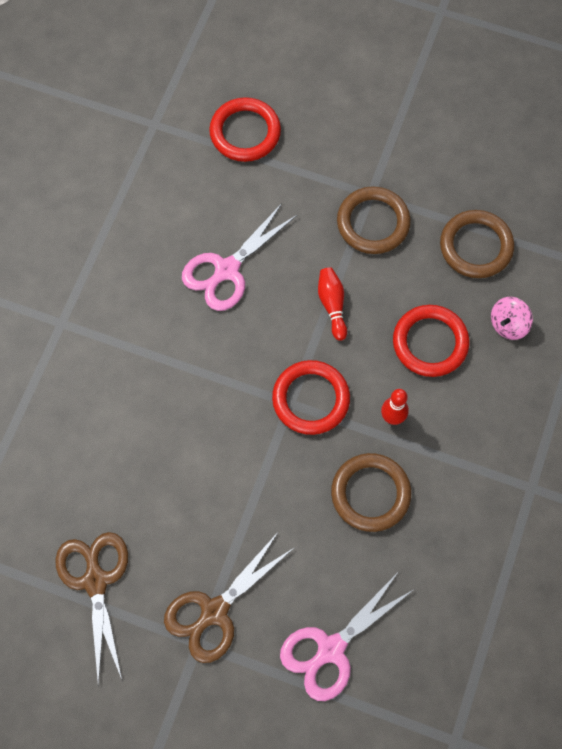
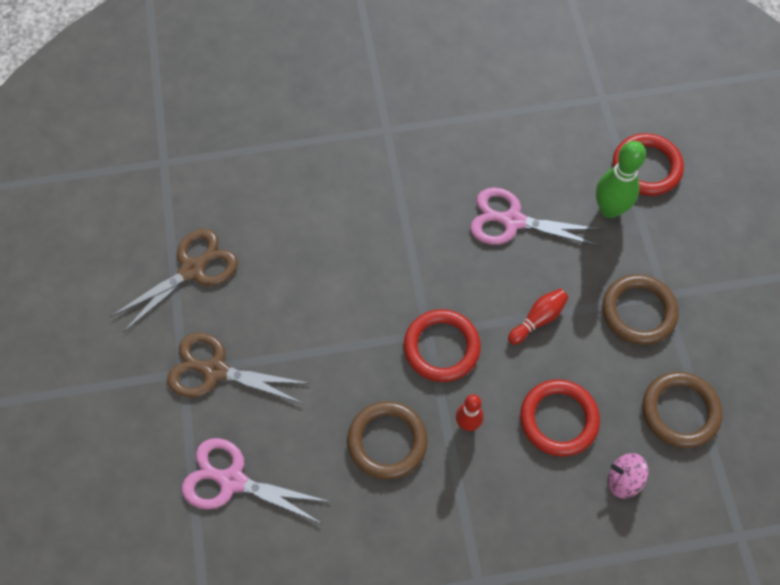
camera: 60 degrees right, 5 degrees down
(266, 186) = (609, 209): none -> green bowling pin

